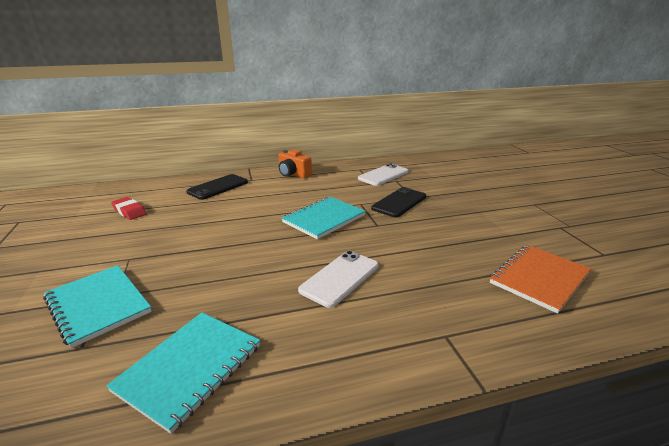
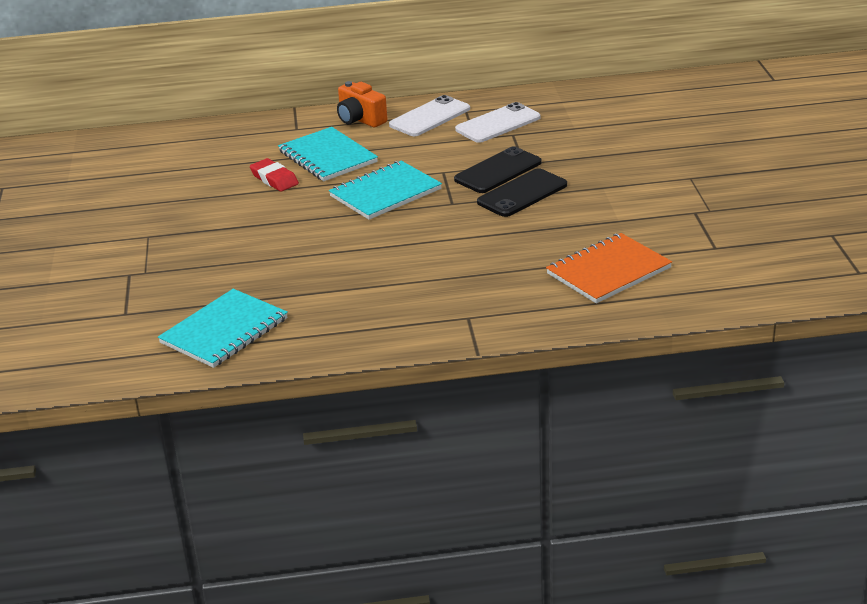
camera: 10 degrees right, 5 degrees up
(98, 305) = (129, 280): turquoise notebook -> turquoise notebook (328, 157)
(129, 211) = (134, 176): red eraser -> red eraser (274, 179)
(218, 187) = (247, 141): black phone -> black phone (522, 193)
(340, 278) = (382, 263): white phone -> white phone (430, 117)

